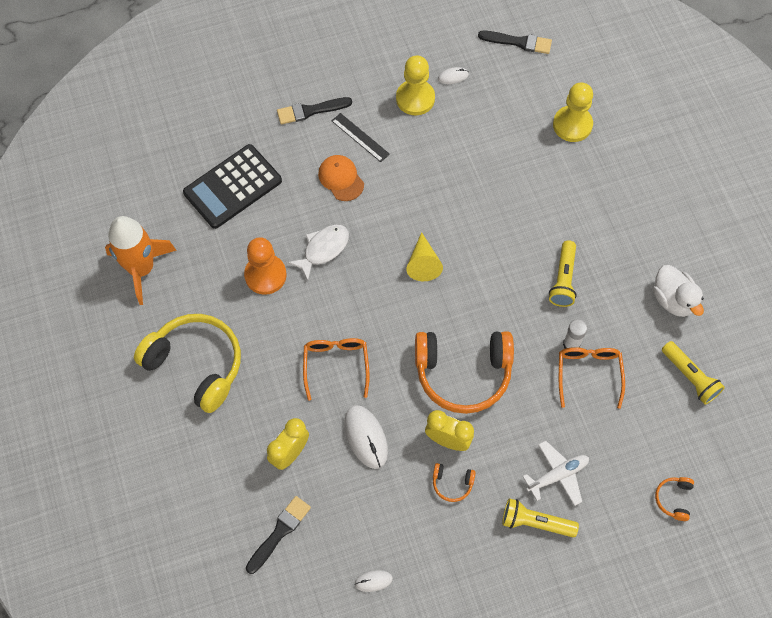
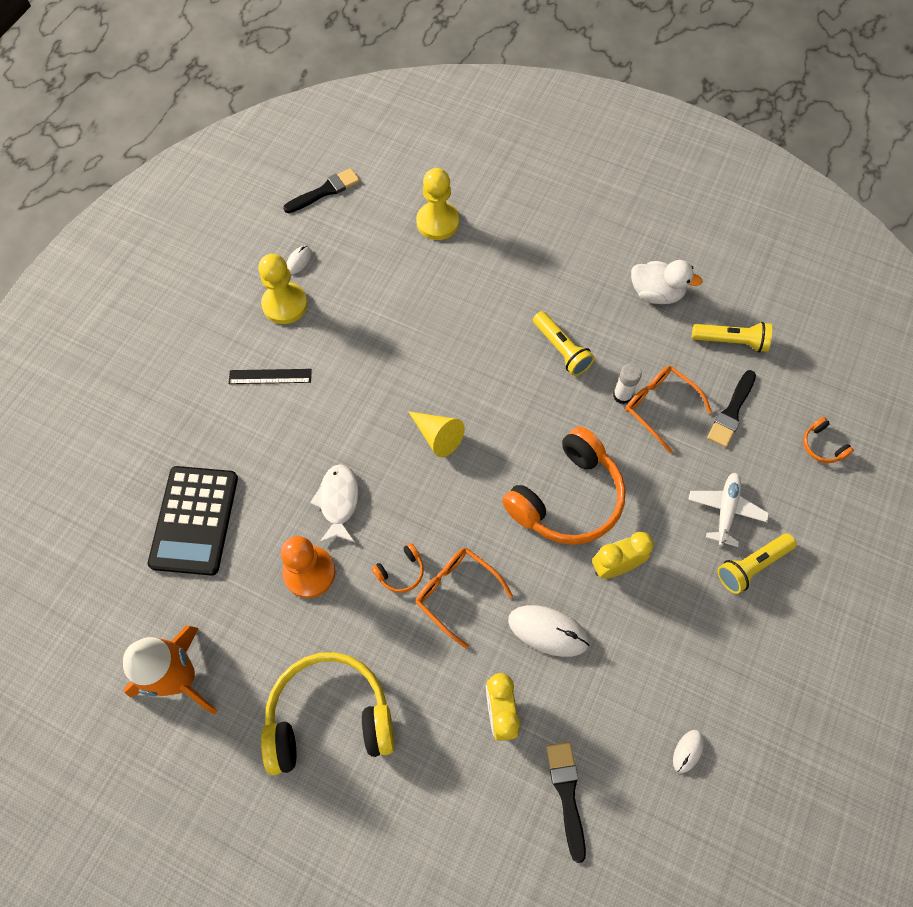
camera: 45 degrees left, 0 degrees up
(310, 111) = (200, 391): black brush -> black brush (731, 412)
(341, 179) = (290, 426): orange cap -> none
(452, 483) = (657, 599): orange headphones -> orange headphones (401, 572)

